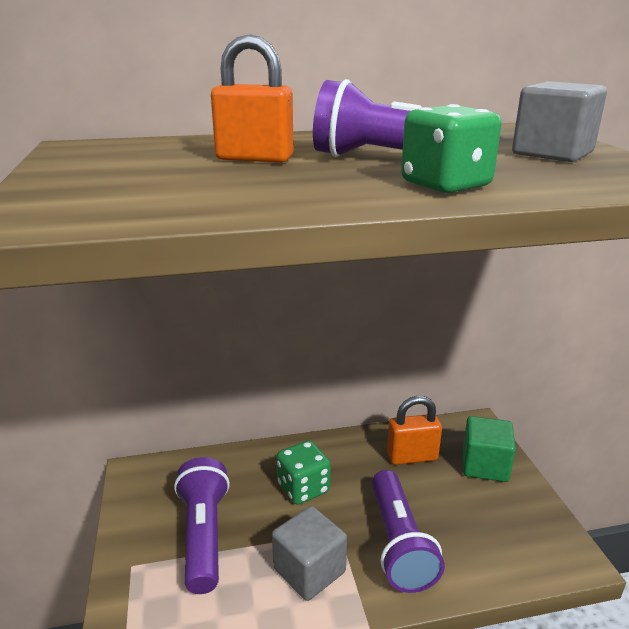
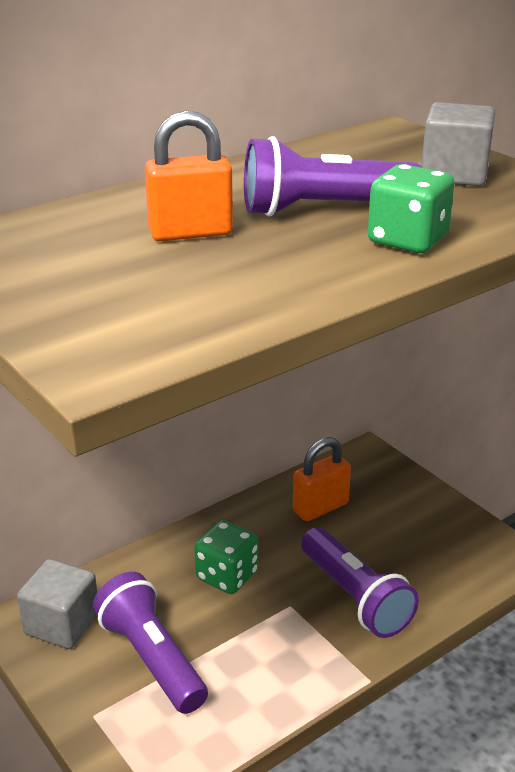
camera: 25 degrees left, 5 degrees up
(309, 570) = (284, 652): grey cube -> grey cube (62, 624)
(485, 465) = (396, 494): green cube -> none

